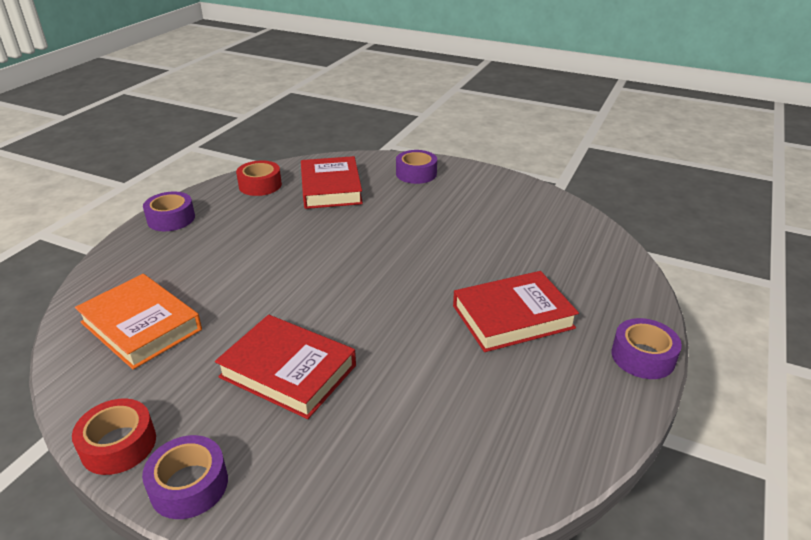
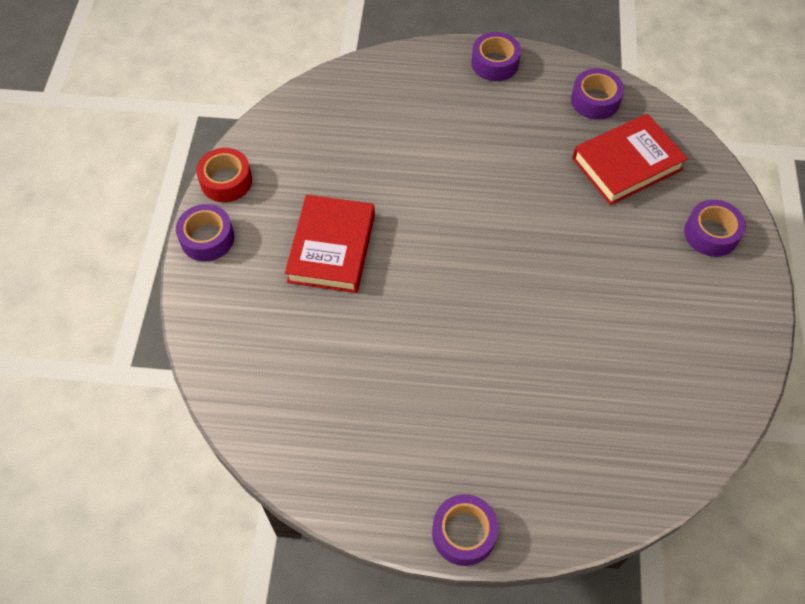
camera: 70 degrees right, 25 degrees up
(141, 326) = (342, 126): orange book -> none
(260, 185) = (595, 100): red tape -> purple tape
(512, 317) = (475, 401): red book -> none

